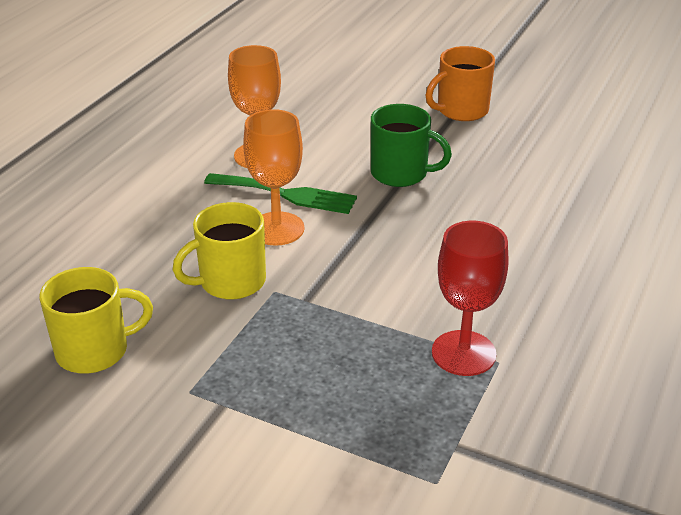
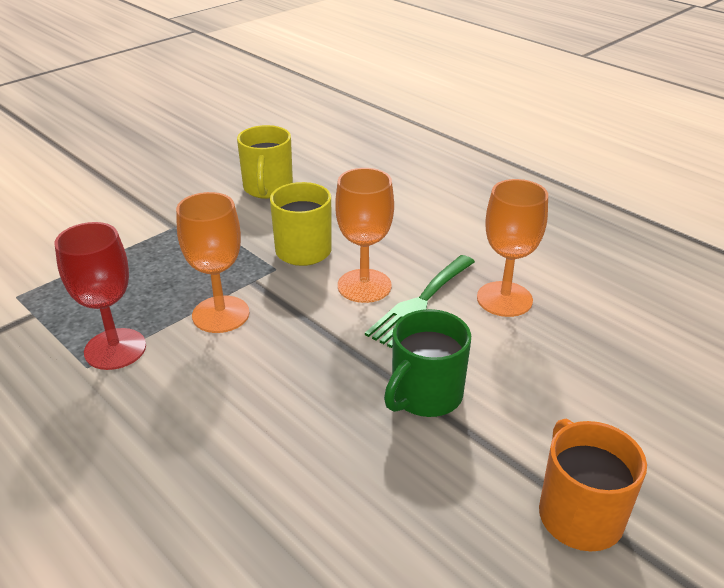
camera: 110 degrees right, 0 degrees up
(370, 303) = (221, 314): none -> orange goblet

